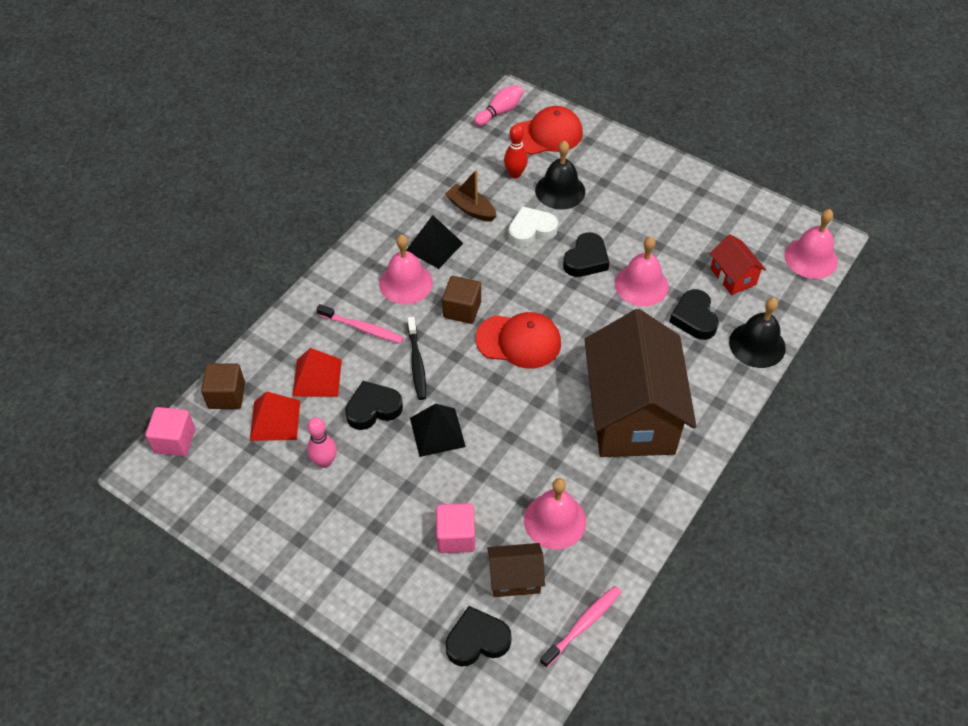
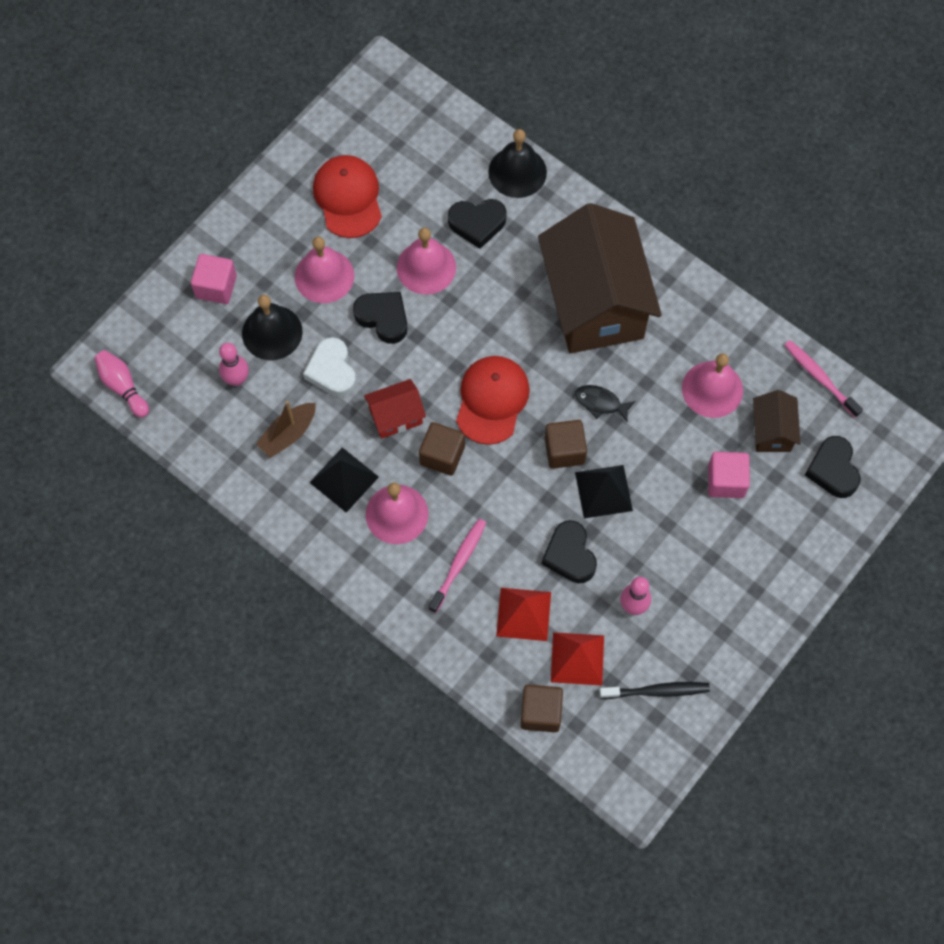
camera: 85 degrees left, 15 degrees up
(175, 440) = (597, 766): pink cube -> pink cube (216, 287)
(417, 363) = (512, 507): black toothbrush -> black toothbrush (657, 691)
(475, 399) = (564, 450): none -> brown cube
(515, 174) = (237, 379): red bowling pin -> pink bowling pin
(527, 425) = (600, 403): none -> black fish
(547, 134) = (173, 336): red cap -> red cap (348, 198)
(632, 415) = (595, 302): brown house -> brown house turned 75 degrees clockwise
(733, 277) = (424, 176): red house -> red house (396, 416)
(811, 258) = (407, 96): pink bell -> pink bell (324, 276)

